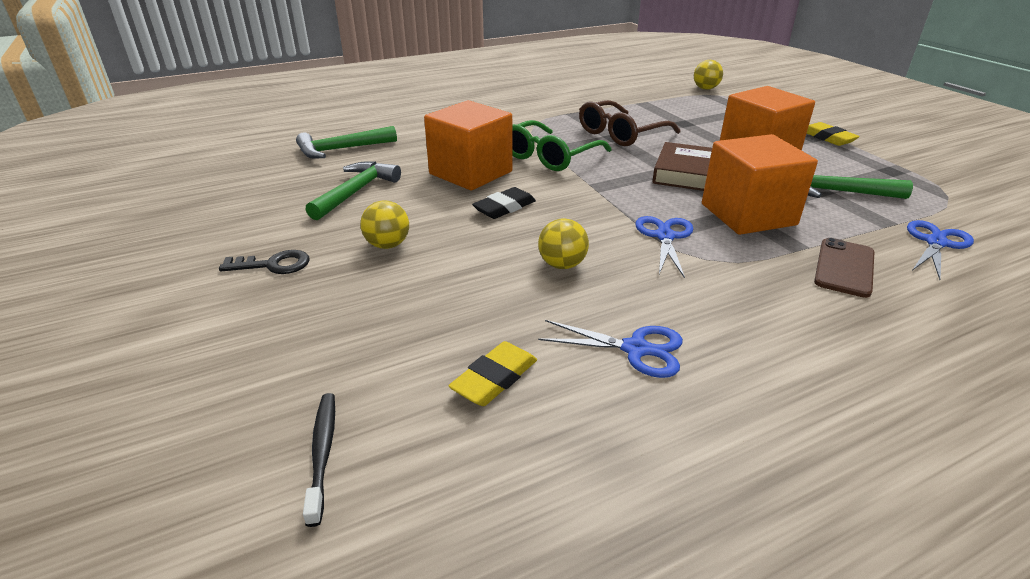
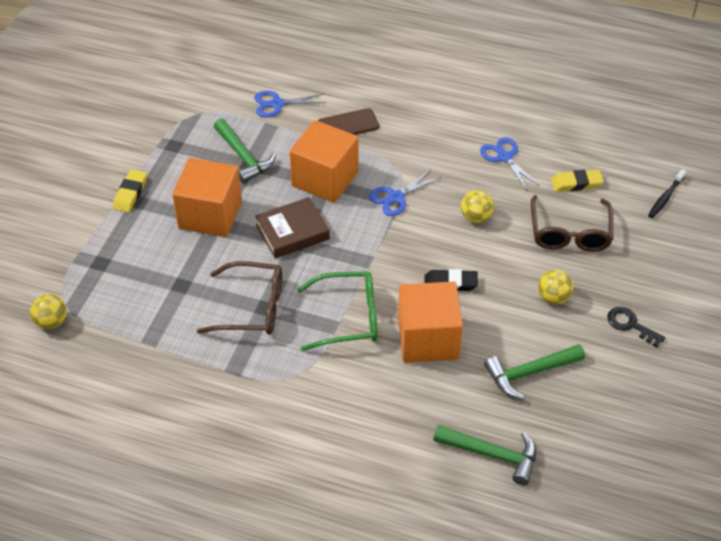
camera: 135 degrees left, 15 degrees up
(434, 311) = (570, 232): none -> brown glasses

